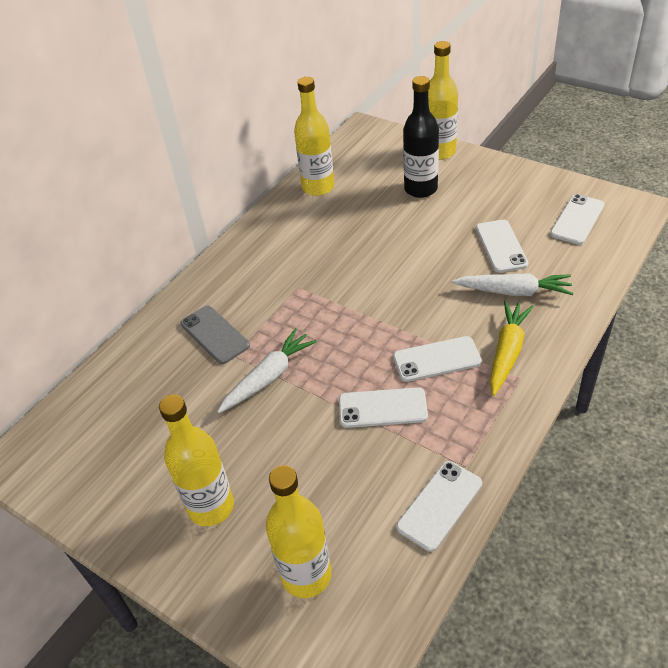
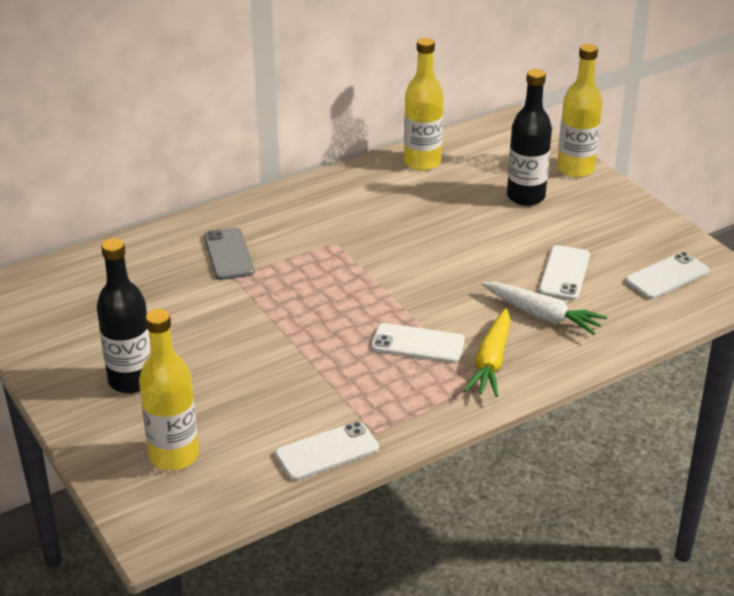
camera: 20 degrees right, 10 degrees down
(211, 507) = (131, 380): yellow bottle -> black bottle
(268, 377) = (251, 304): white carrot -> none
(382, 408) = (335, 363): white phone -> none
(507, 352) = (491, 362): yellow carrot -> yellow carrot turned 150 degrees clockwise

